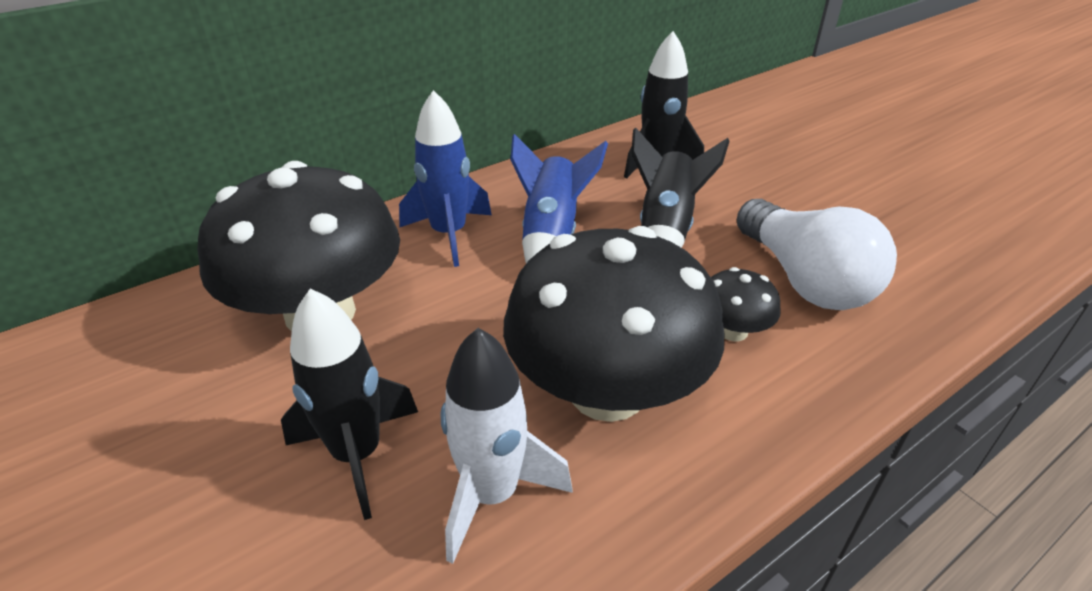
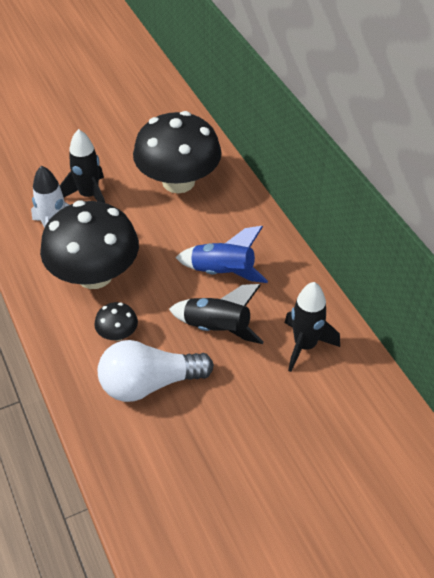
camera: 100 degrees right, 10 degrees up
(449, 234) = (234, 228): blue rocket -> none

